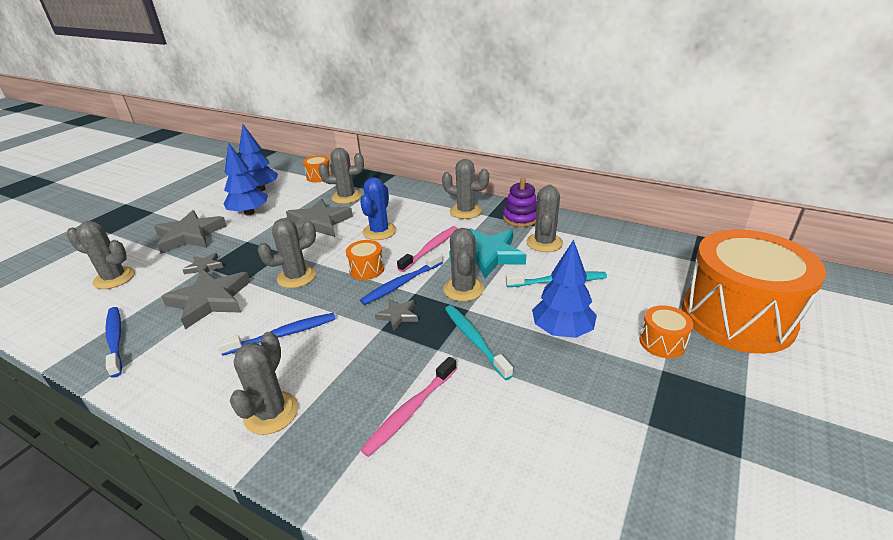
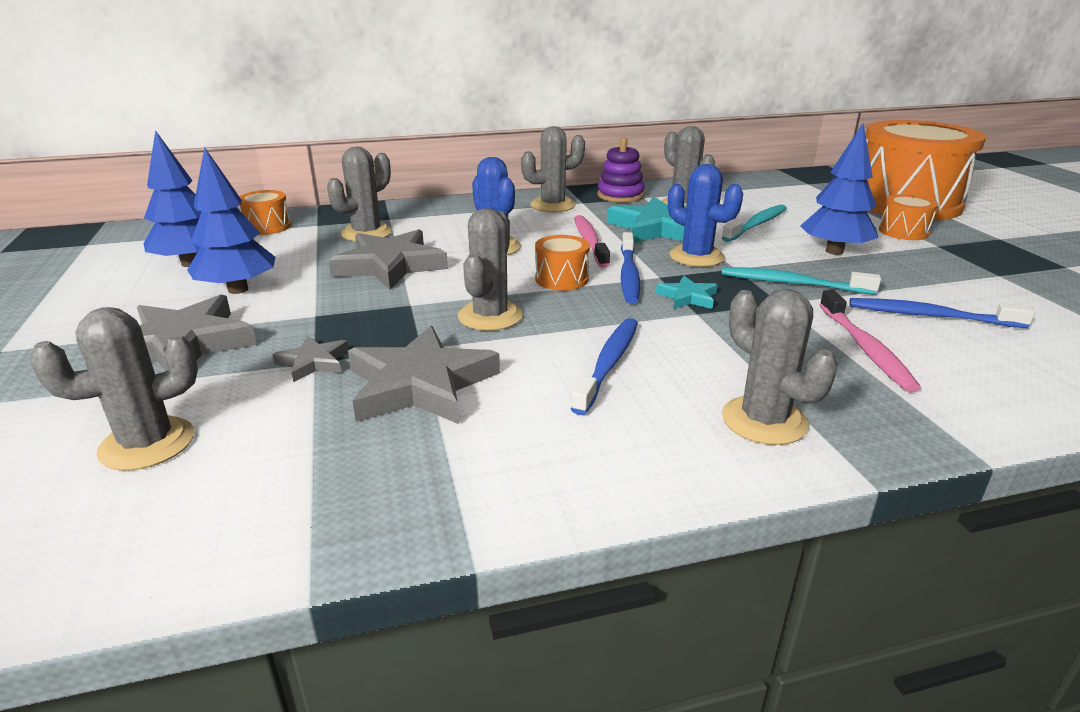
camera: 45 degrees left, 5 degrees down
(115, 340) = (365, 492): blue toothbrush -> blue toothbrush (930, 316)
(398, 316) = (687, 297): grey star -> turquoise star
(463, 289) = (696, 257): grey cactus -> blue cactus

